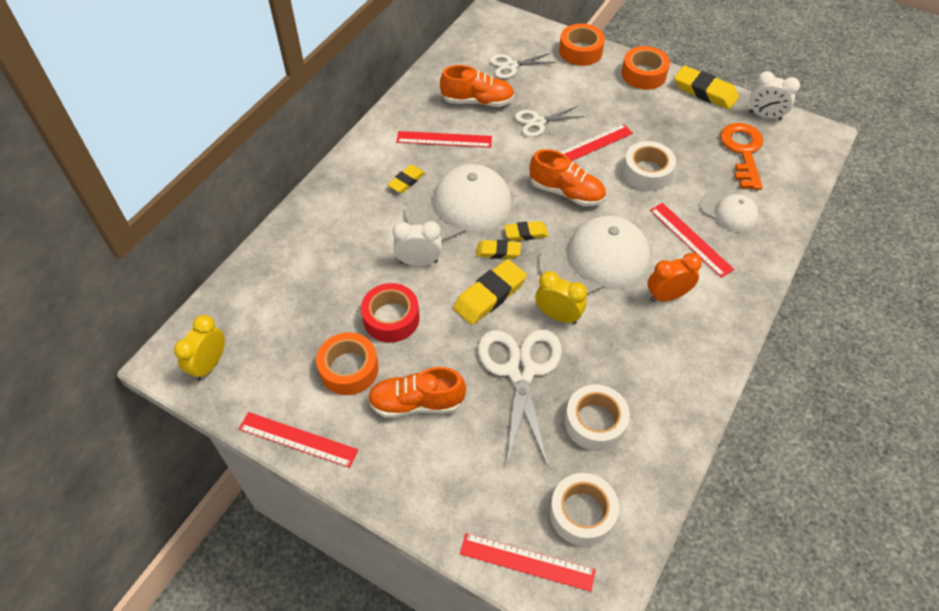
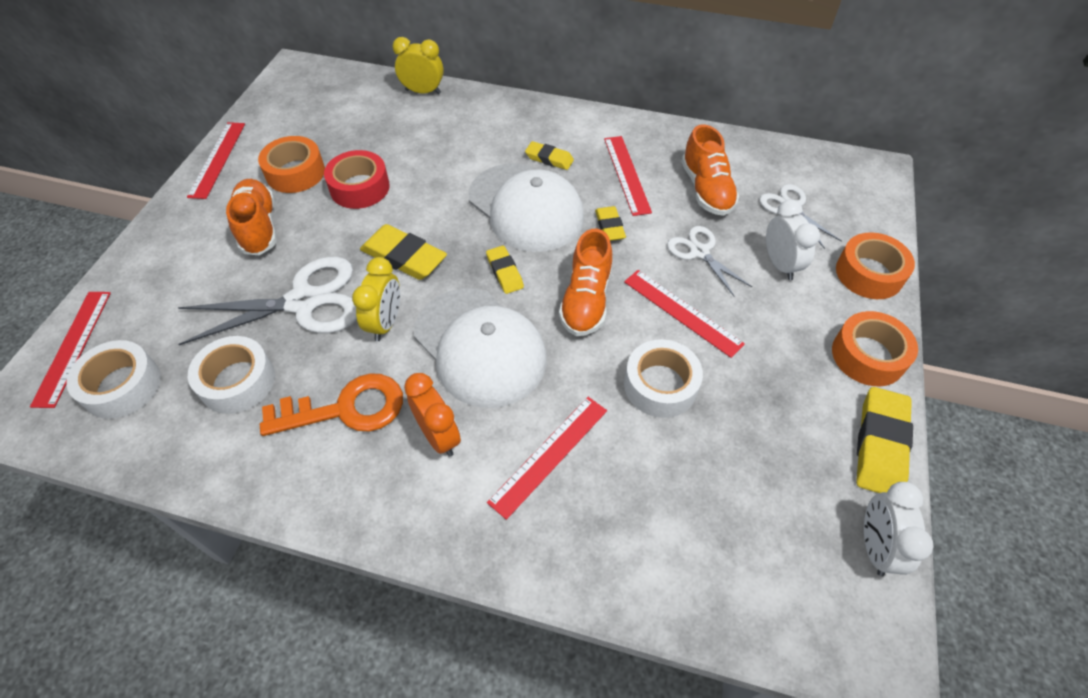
camera: 75 degrees right, 0 degrees up
(209, 364) = (293, 90): yellow clock -> yellow clock (423, 92)
(419, 261) = (438, 192): white clock -> white clock (780, 264)
(498, 252) = (469, 252): yellow eraser -> yellow eraser (609, 226)
(728, 211) = (622, 503): white cap -> none
(743, 152) = (765, 515): orange key -> orange key (346, 409)

